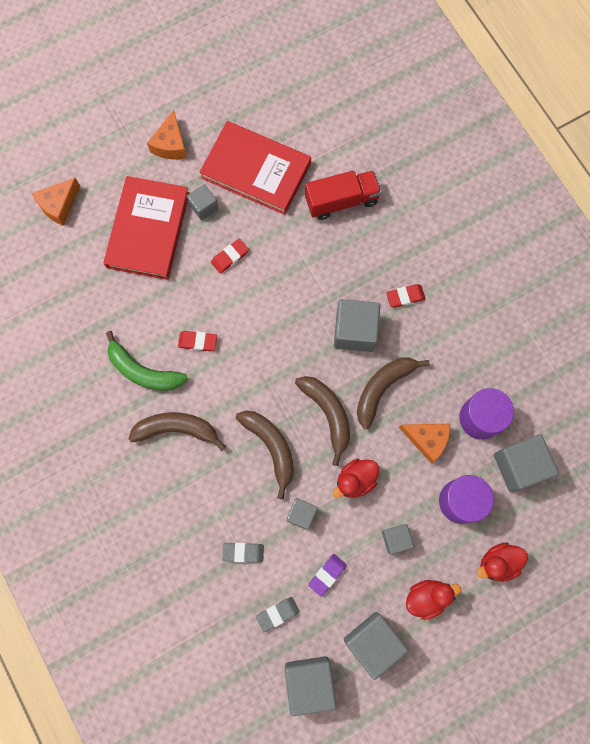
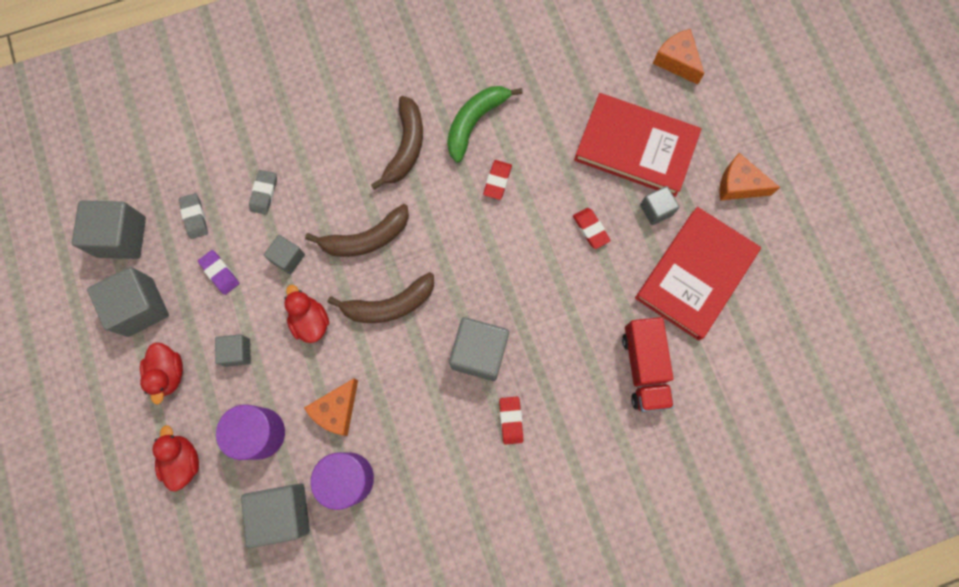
camera: 100 degrees right, 0 degrees up
(382, 388) = (406, 371): brown banana -> none

